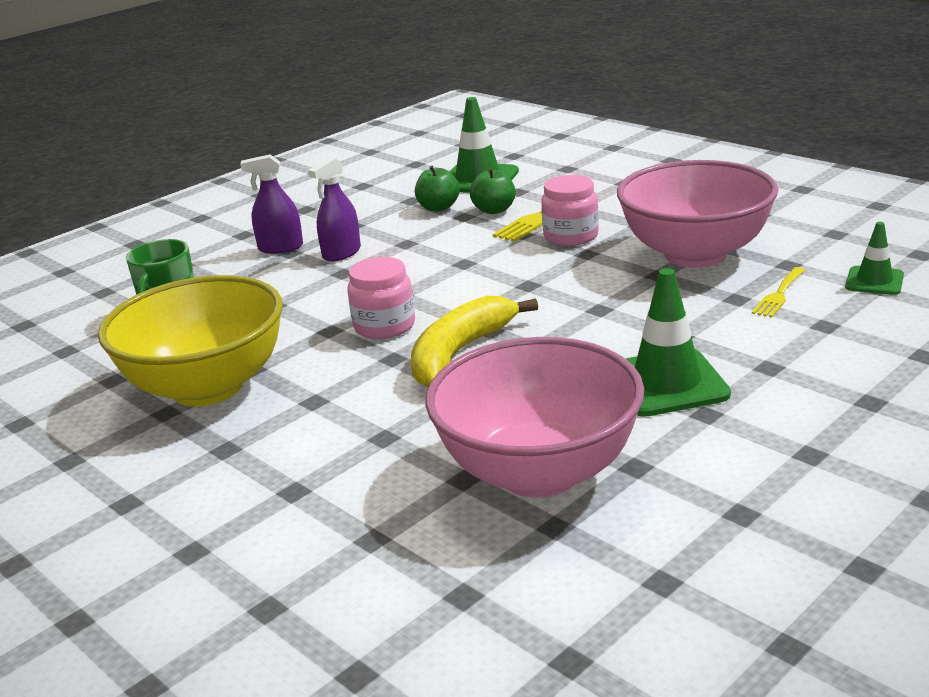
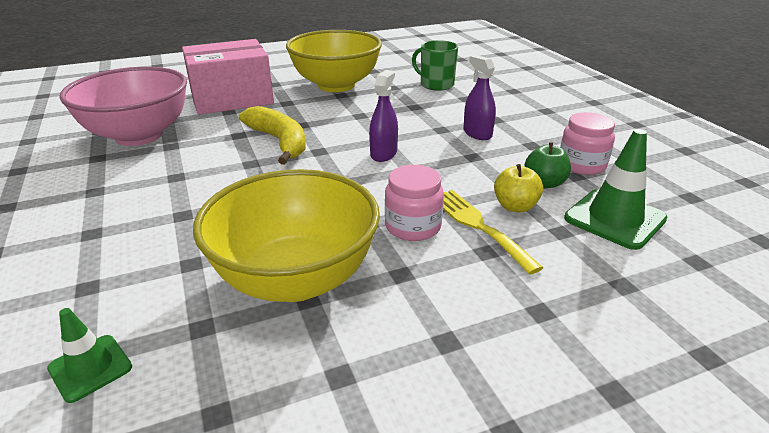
camera: 110 degrees right, 5 degrees up
(280, 248) = (508, 118): purple spray bottle -> purple spray bottle (383, 154)
(325, 460) = (232, 98): none -> pink box
(384, 326) = (344, 129): pink jar -> pink jar (581, 165)
(494, 210) = (515, 206): green apple -> yellow apple
(666, 383) = (142, 190): green traffic cone -> none
(695, 254) = (295, 278): pink bowl -> yellow bowl
(779, 295) = (162, 289): yellow fork -> none

